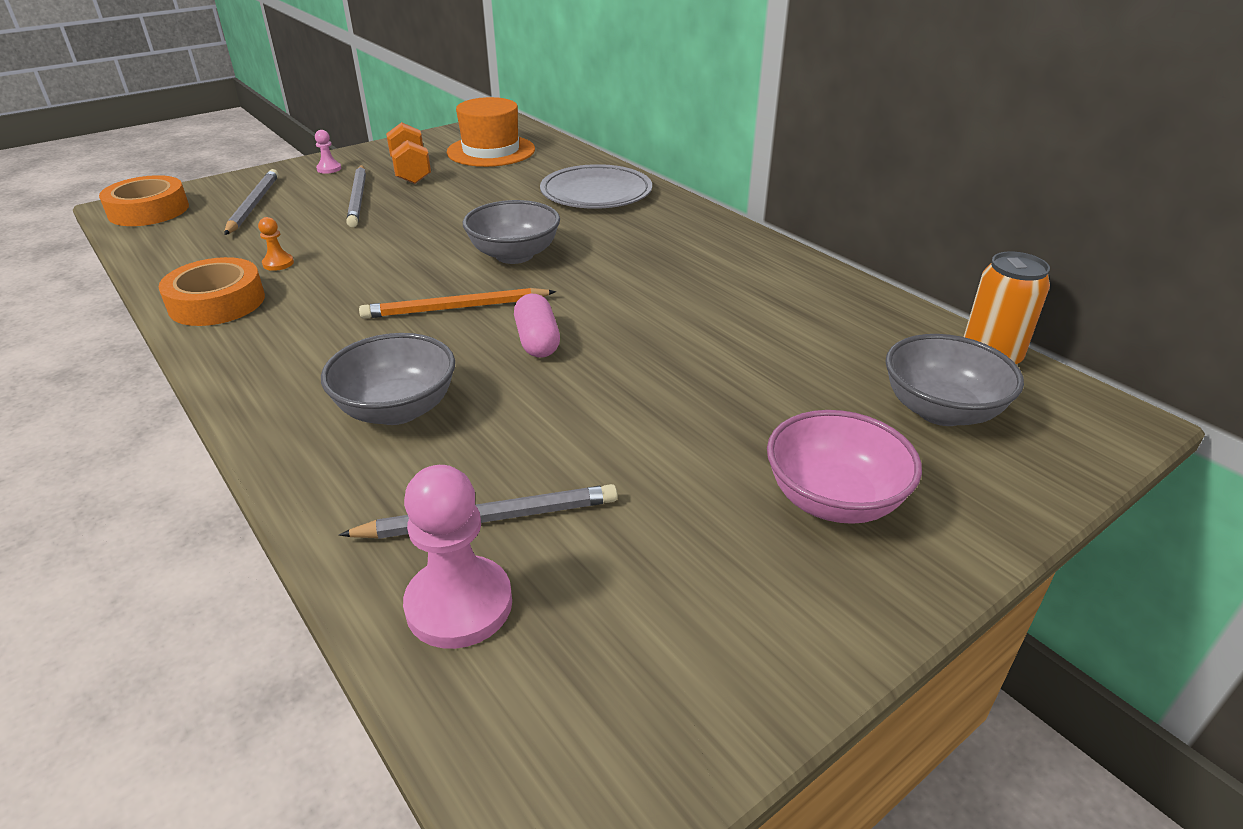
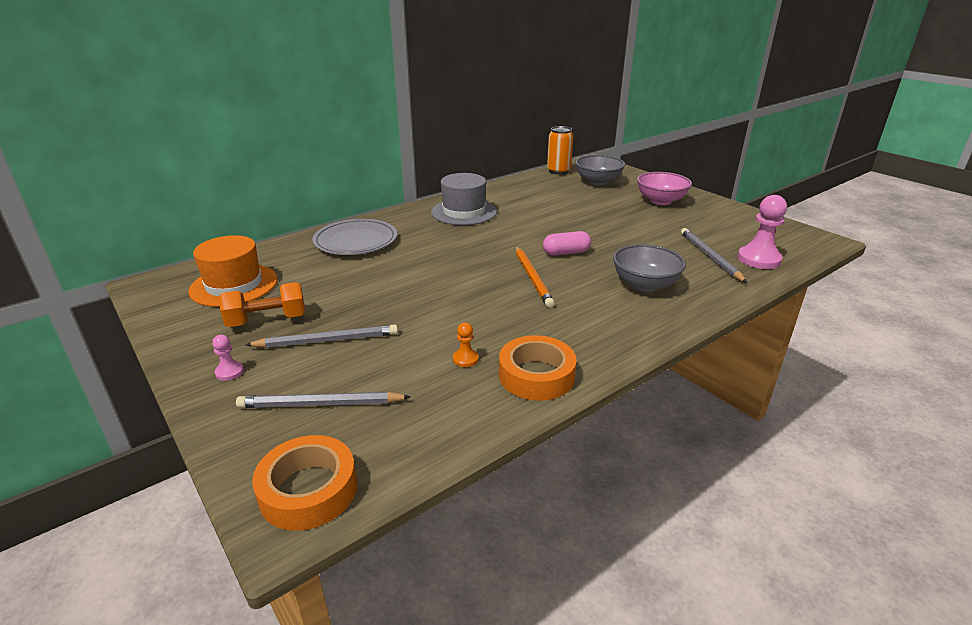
camera: 90 degrees left, 5 degrees down
(514, 255) = (457, 264): grey bowl -> none
(709, 256) = (464, 212): none -> grey hat

